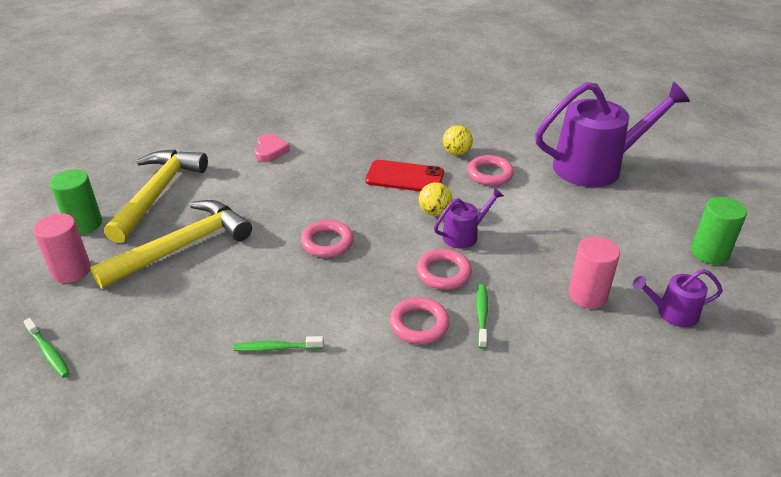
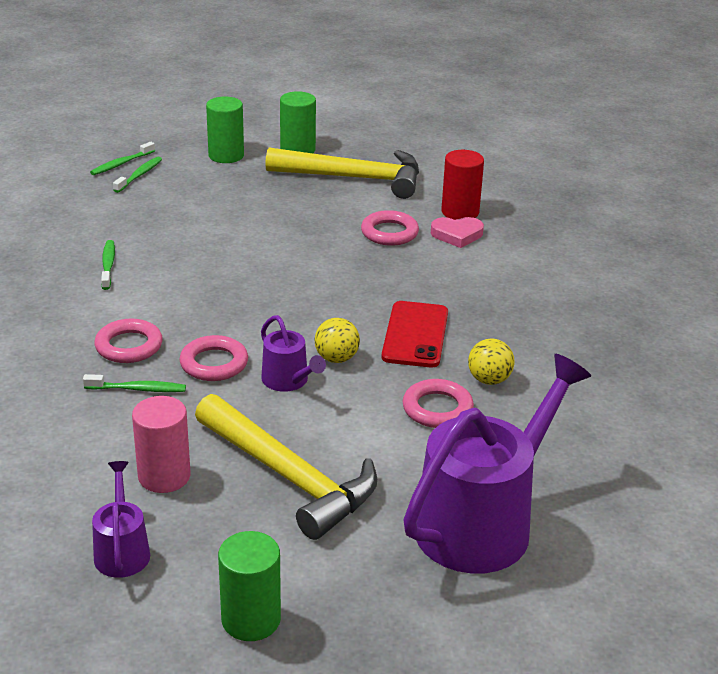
camera: 85 degrees right, 5 degrees down
(71, 271) = (226, 155): pink cylinder -> green cylinder
(86, 335) = (139, 175): none -> green toothbrush
(182, 247) = (262, 202): yellow hammer -> yellow hammer (289, 477)
(236, 147) = (460, 212): none -> red cylinder
(327, 242) = (271, 284): pink ring -> pink ring (389, 233)
(595, 166) = (482, 523): purple watering can -> purple watering can turned 120 degrees counterclockwise

